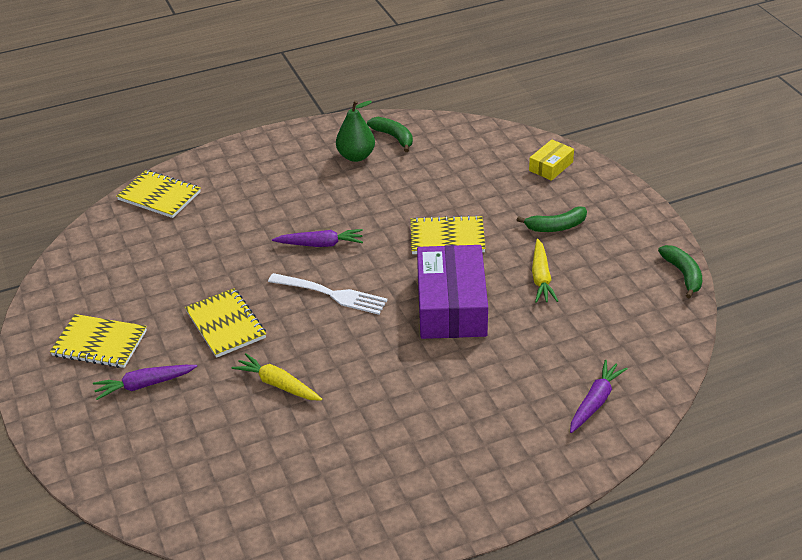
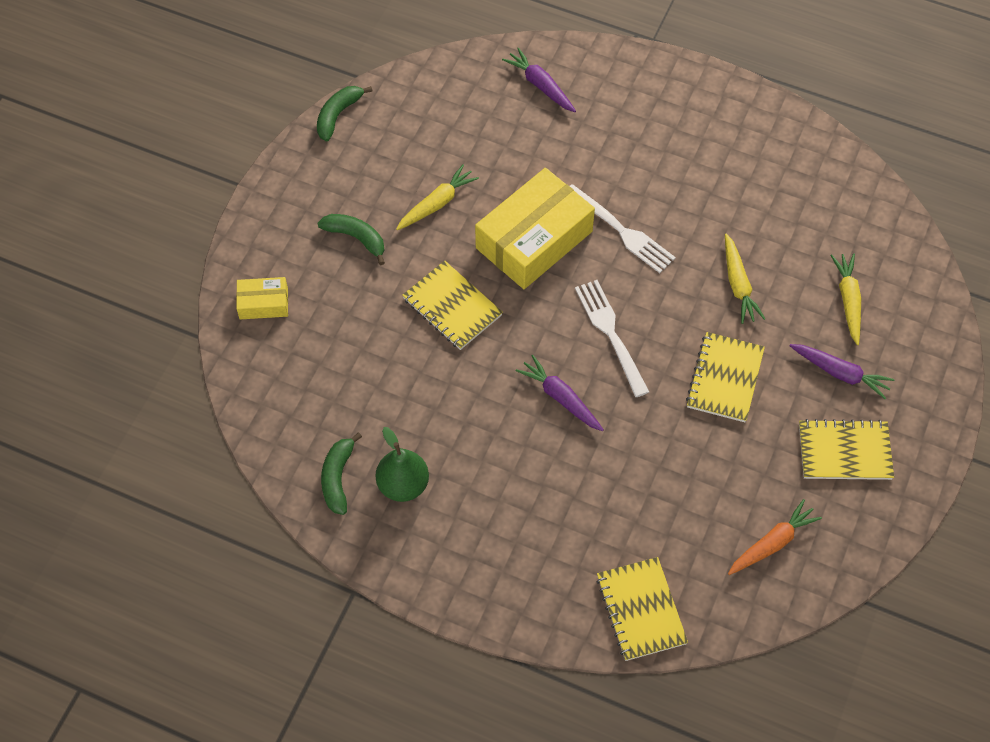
camera: 135 degrees left, 20 degrees up
(100, 343) = (844, 451): yellow notebook -> yellow notebook turned 60 degrees counterclockwise
(107, 269) = (772, 543): none -> orange carrot
(182, 436) = (848, 300): none -> yellow carrot
(402, 354) = (620, 230): none -> white fork
(451, 305) = (534, 239): purple box -> yellow box
(595, 401) = (540, 85): purple carrot -> purple carrot turned 60 degrees clockwise

